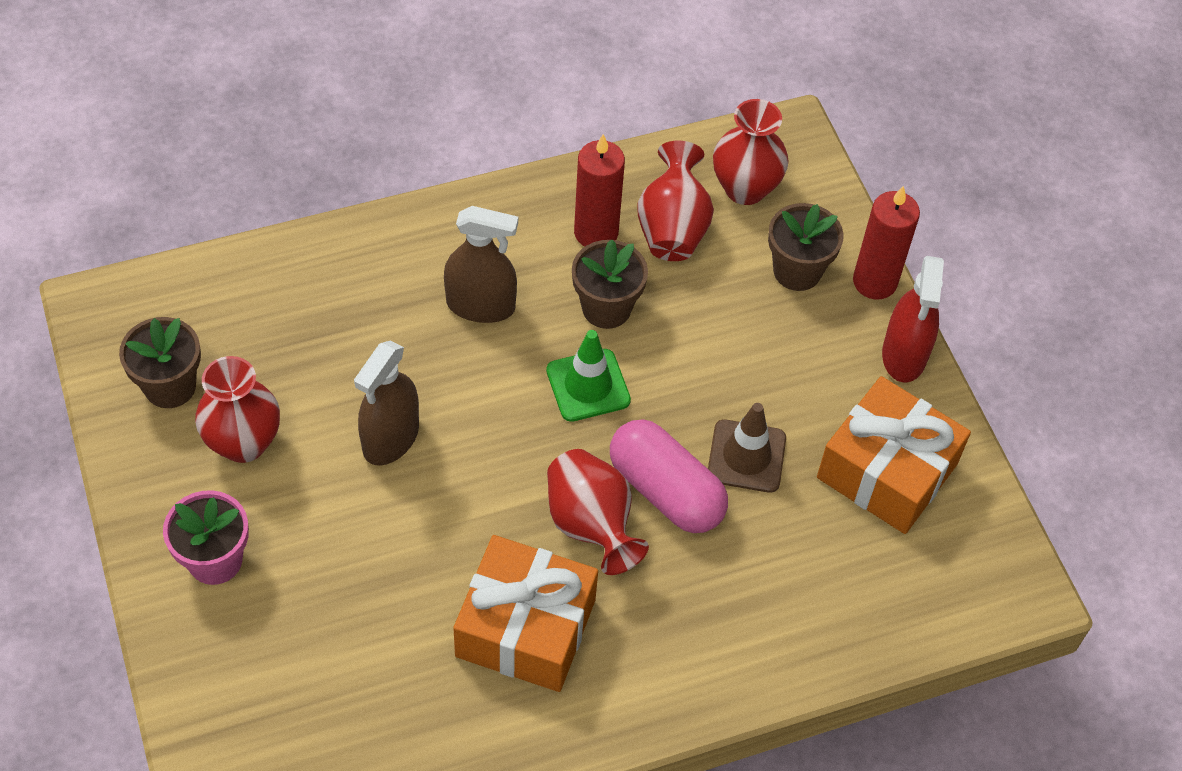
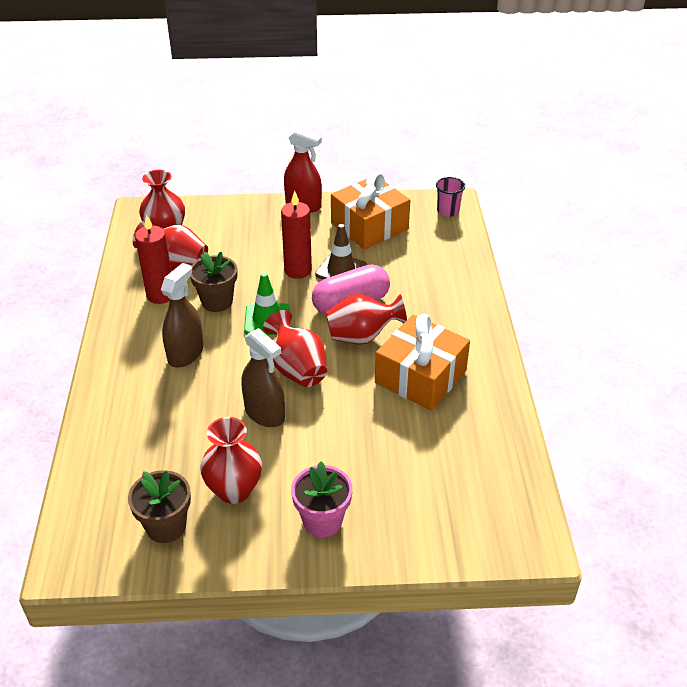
camera: 70 degrees left, 15 degrees down
(490, 456) = (298, 370): none -> red vase
(797, 271) = (232, 227): brown flower pot -> none
(874, 282) = (253, 204): red candle -> red candle (298, 270)
(989, 590) = (448, 211): none -> pink cup

